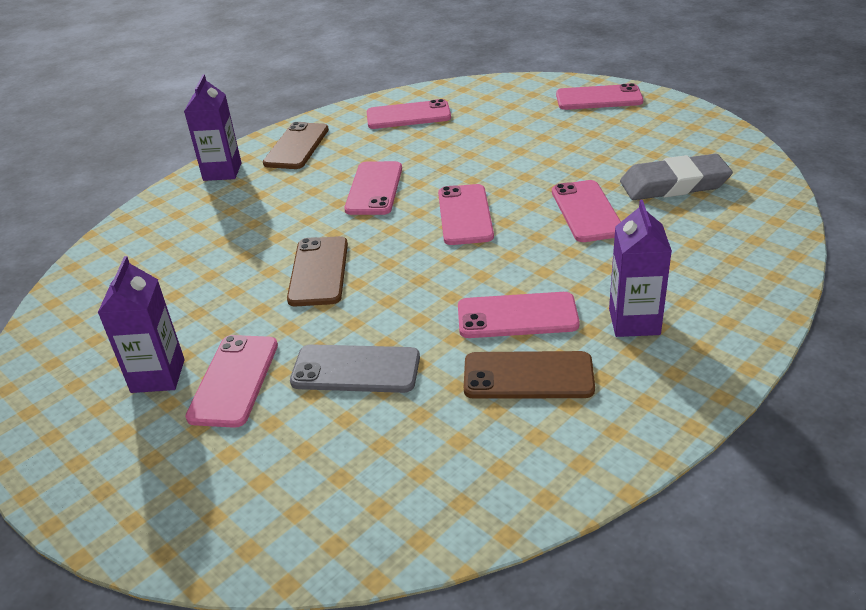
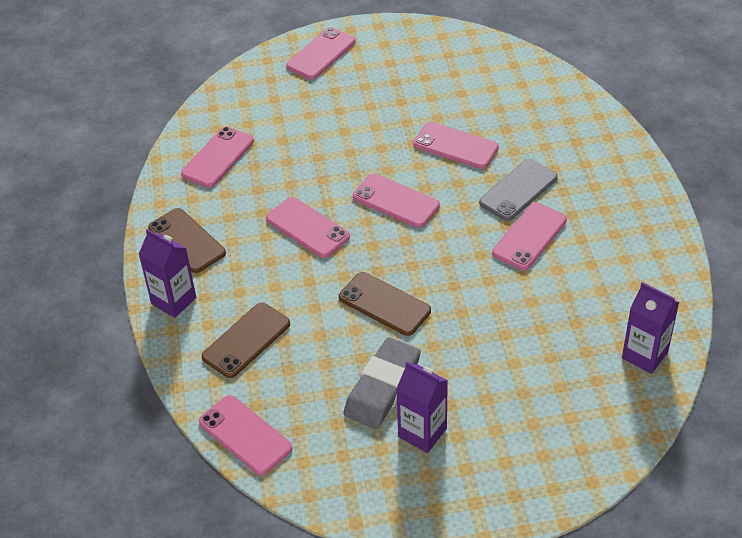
camera: 55 degrees left, 10 degrees up
(234, 380) = (465, 395): pink phone -> pink phone (245, 435)
(356, 369) = (509, 332): grey phone -> grey phone (518, 190)
(528, 376) = (586, 262): brown phone -> brown phone (246, 340)
(634, 322) = (582, 193): purple carton -> purple carton (644, 355)
(674, 184) = (469, 92): grey eraser -> grey eraser (382, 387)

